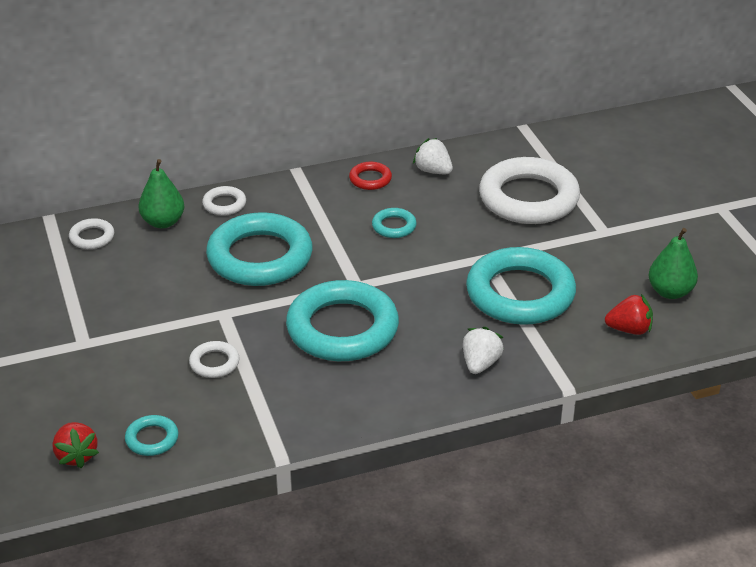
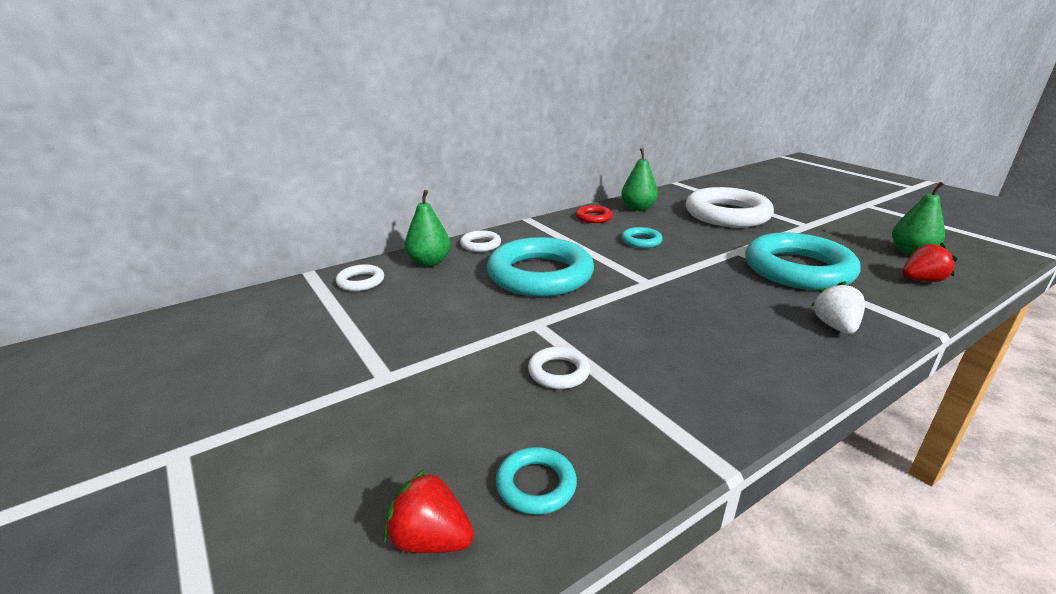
camera: 15 degrees left, 10 degrees down
(76, 456) = (430, 539): red strawberry -> red strawberry turned 150 degrees clockwise
(342, 329) = (670, 318): turquoise ring -> none
(433, 171) = (638, 208): white strawberry -> green pear

